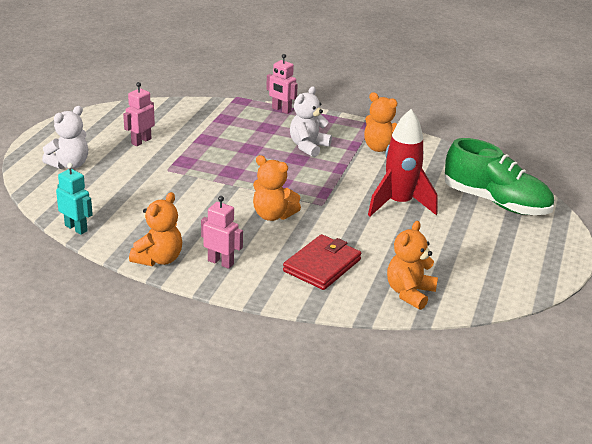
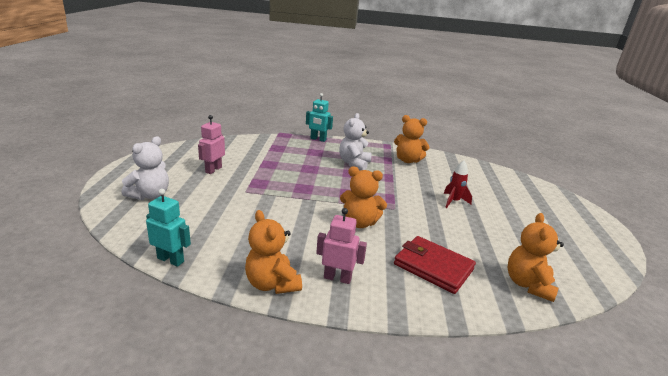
camera: 15 degrees left, 5 degrees down
(158, 259) = (272, 284): orange teddy bear -> orange teddy bear turned 135 degrees clockwise
(281, 110) = (318, 139): pink robot -> turquoise robot
(322, 265) = (433, 267): red wallet -> red wallet turned 75 degrees counterclockwise
(399, 204) = (453, 201): red rocket -> red rocket, size x0.51
(495, 202) = (520, 192): green shoe -> none

